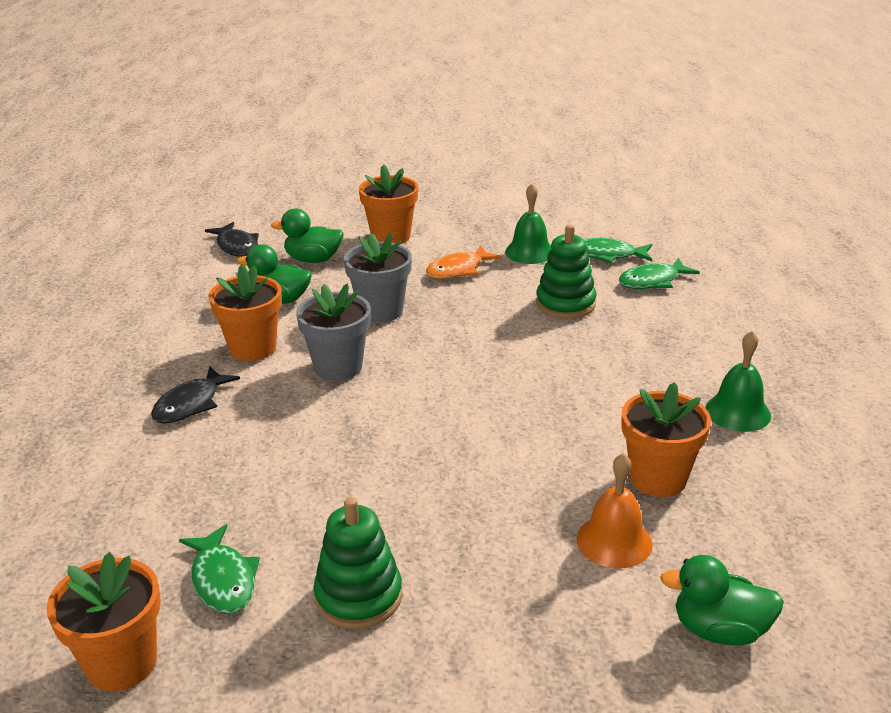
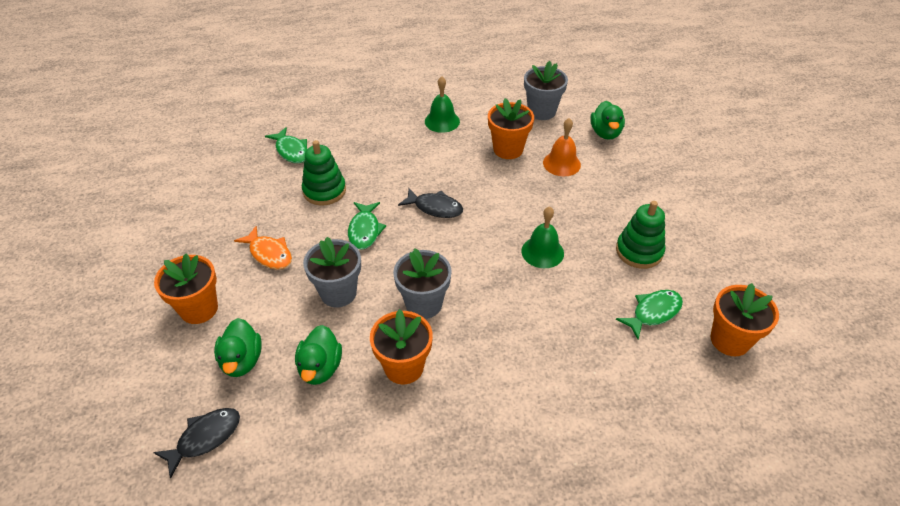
camera: 100 degrees left, 15 degrees up
(190, 404) = (490, 387): black fish -> black fish (435, 208)
(529, 252) = (240, 214): green bell -> green bell (542, 252)
(608, 255) = (249, 172): green fish -> green fish (365, 230)
(789, 542) = (541, 111): none -> grey flower pot

